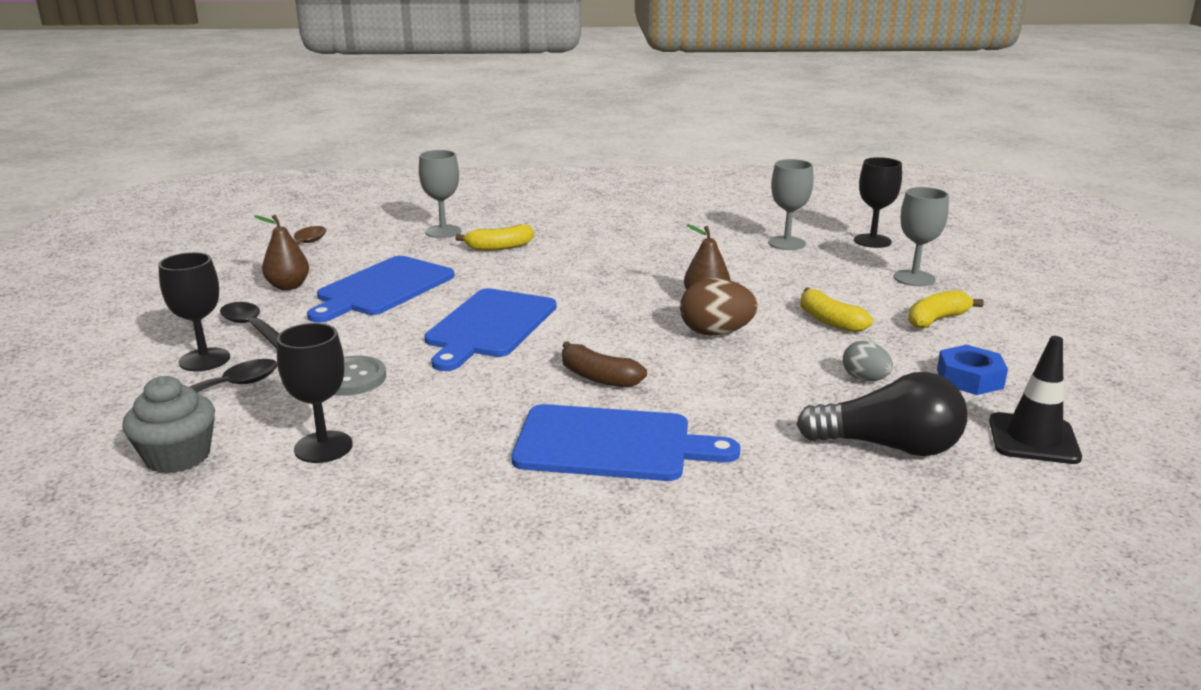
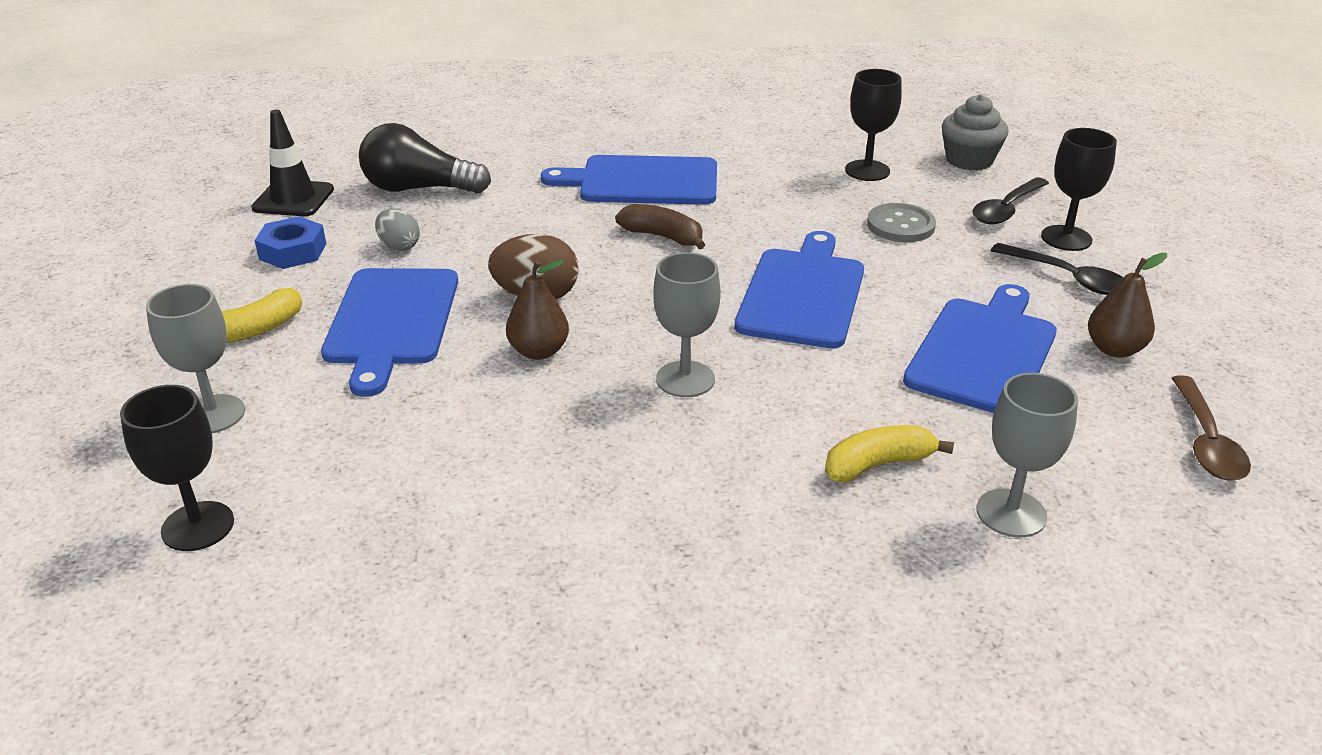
camera: 175 degrees right, 10 degrees up
(786, 243) = (365, 508): grey goblet -> grey goblet (685, 379)
(829, 321) = (391, 321): yellow banana -> blue cutting board

